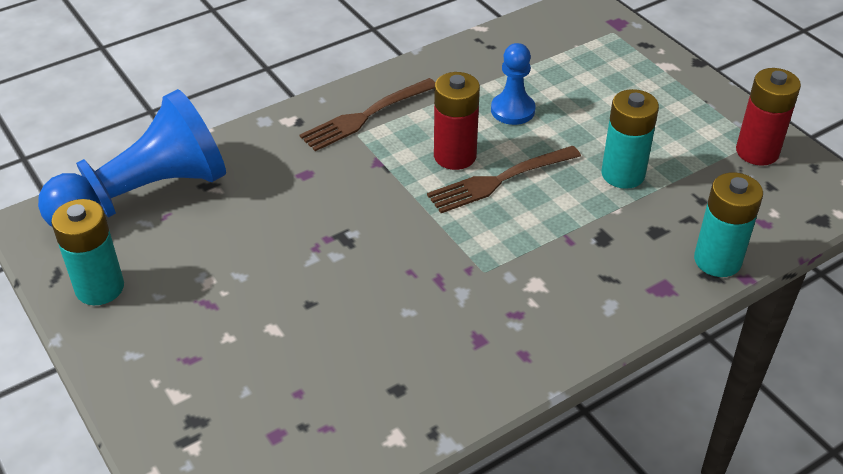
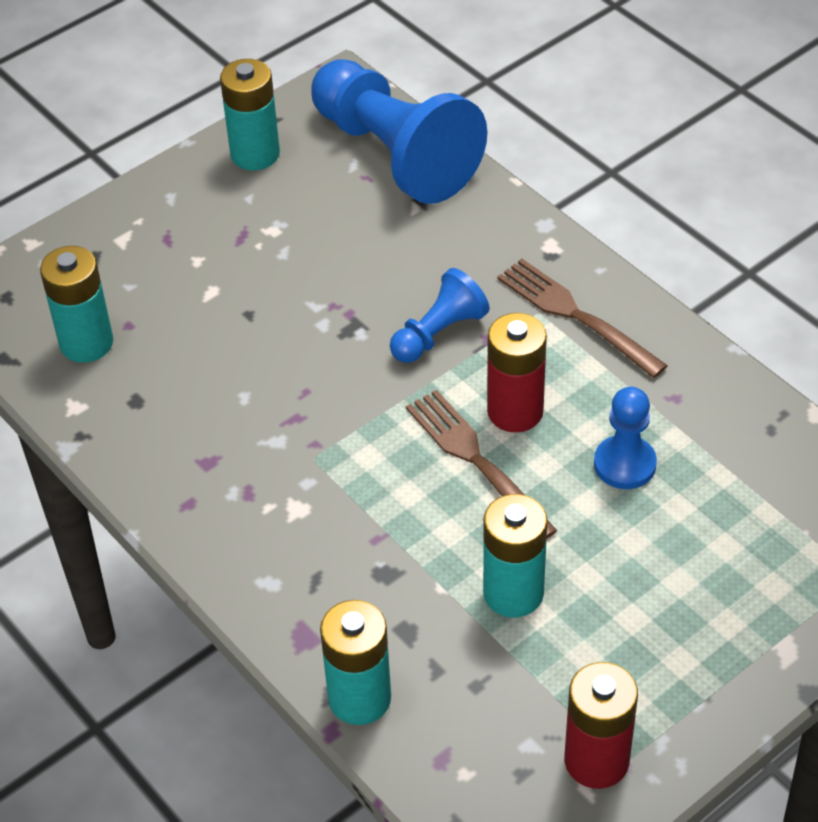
camera: 85 degrees right, 5 degrees up
(314, 427) = (86, 343): none -> turquoise battery
(365, 188) = (439, 333): none -> blue pawn

